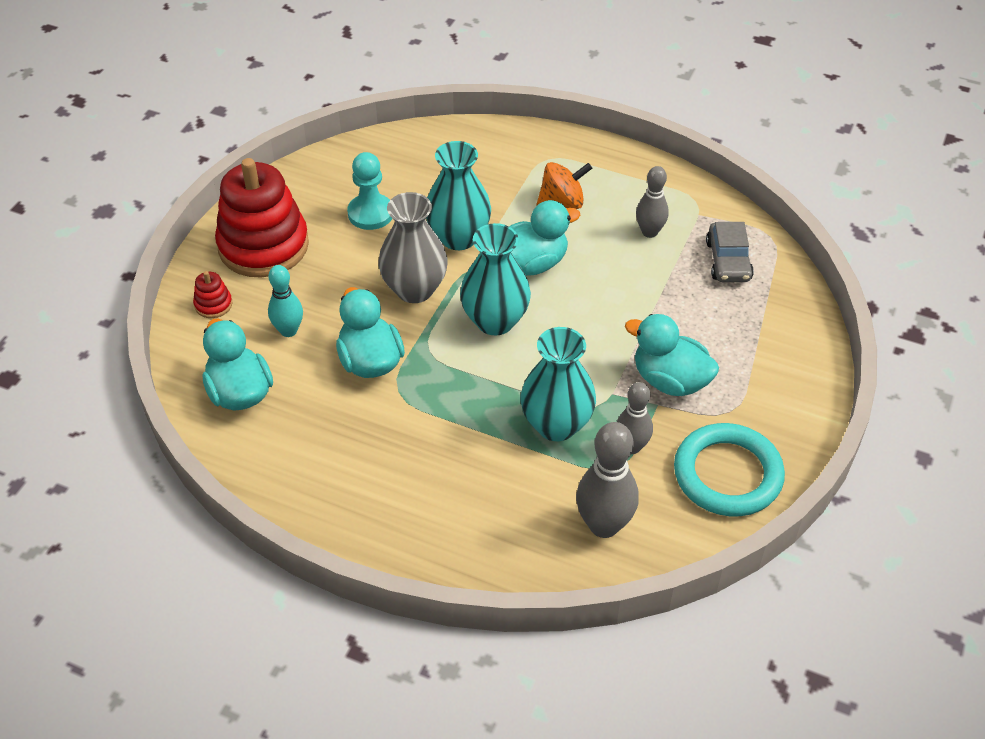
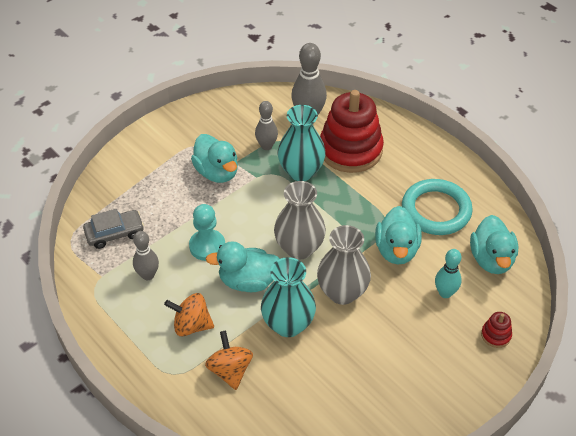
camera: 155 degrees left, 0 degrees up
(263, 246) = (443, 376): red stacking toy -> red stacking toy (350, 150)
(370, 213) = (345, 374): turquoise pawn -> turquoise pawn (207, 246)
(493, 179) = (230, 370): none -> orange spinning top
(495, 321) = (299, 248): turquoise vase -> grey vase
(727, 474) = (226, 116): turquoise ring -> turquoise ring (436, 210)
(728, 261) = (114, 233): grey car -> grey car turned 45 degrees clockwise

